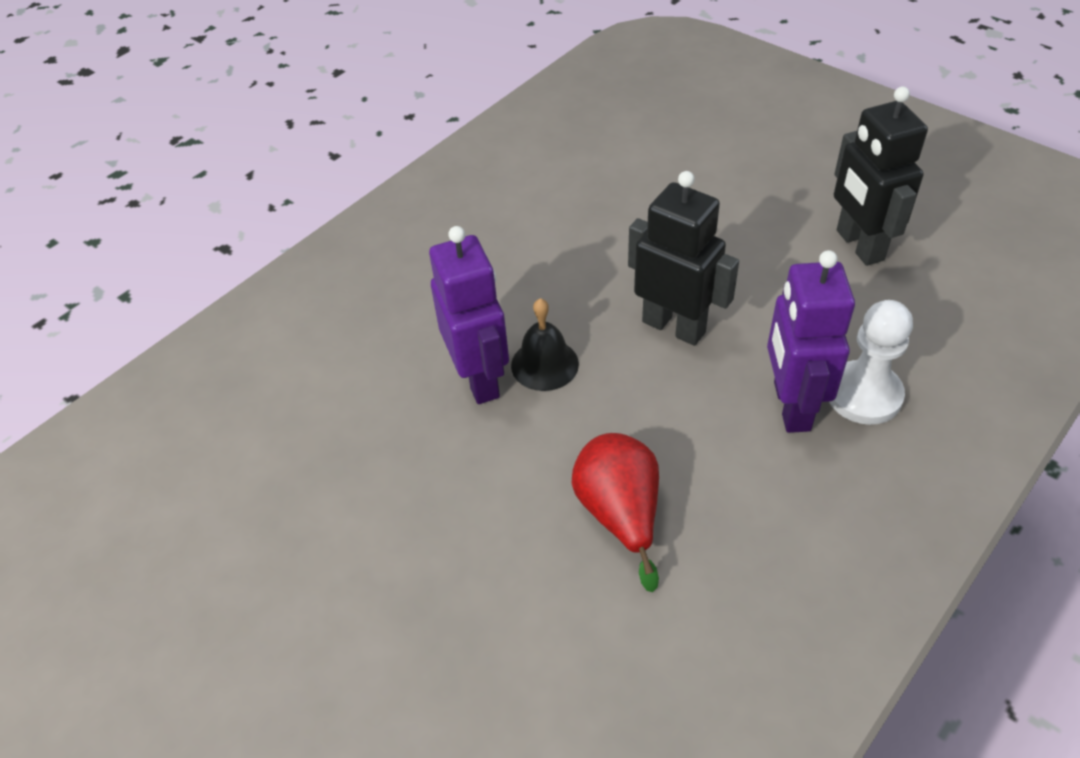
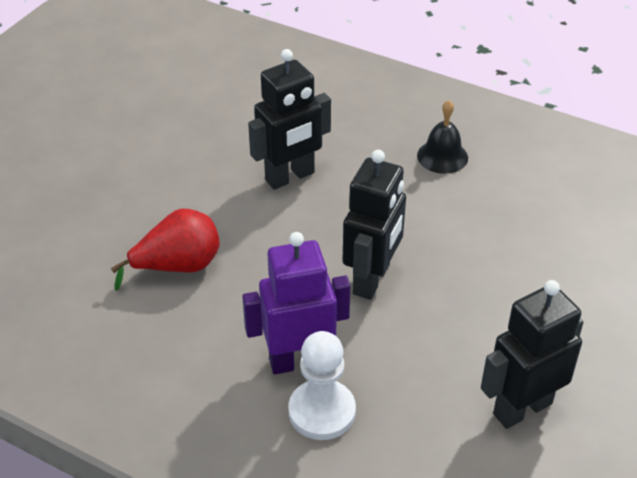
camera: 75 degrees right, 5 degrees down
(480, 378) = (290, 177): purple robot -> black robot
(544, 364) = (312, 209): black bell -> black bell (442, 156)

